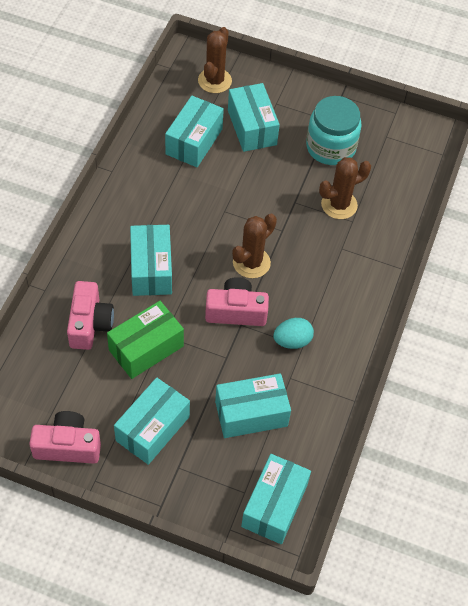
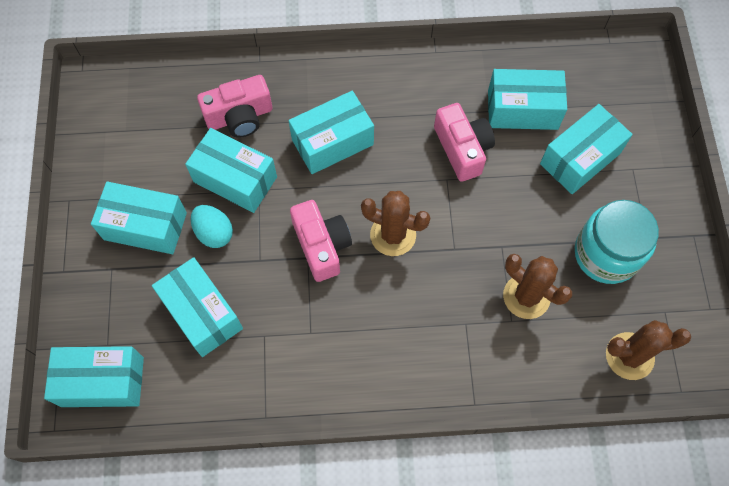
camera: 70 degrees right, 10 degrees up
(68, 446) = (96, 160): pink camera -> pink camera (462, 149)
(146, 348) = (235, 179): green box -> turquoise box
(214, 81) = (622, 93): brown cactus -> brown cactus (629, 356)
(292, 341) = (312, 319): turquoise egg -> turquoise egg (214, 233)

